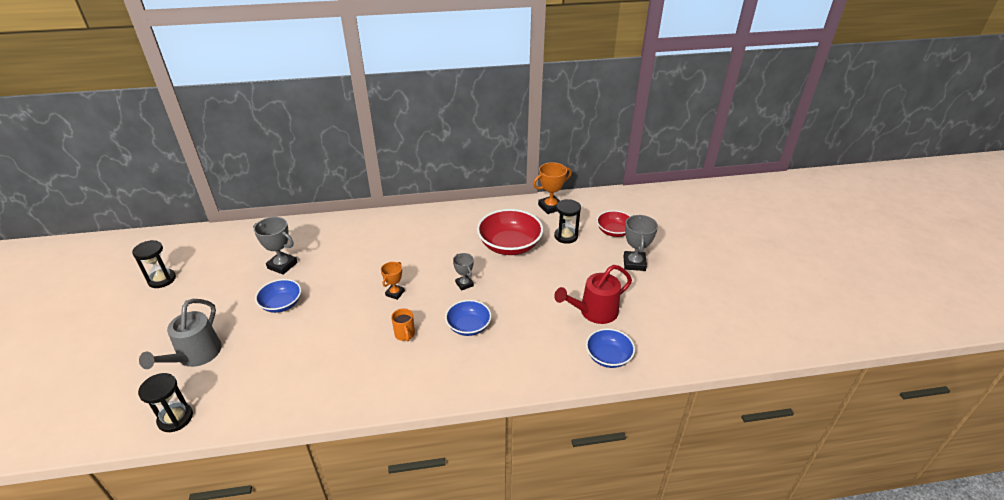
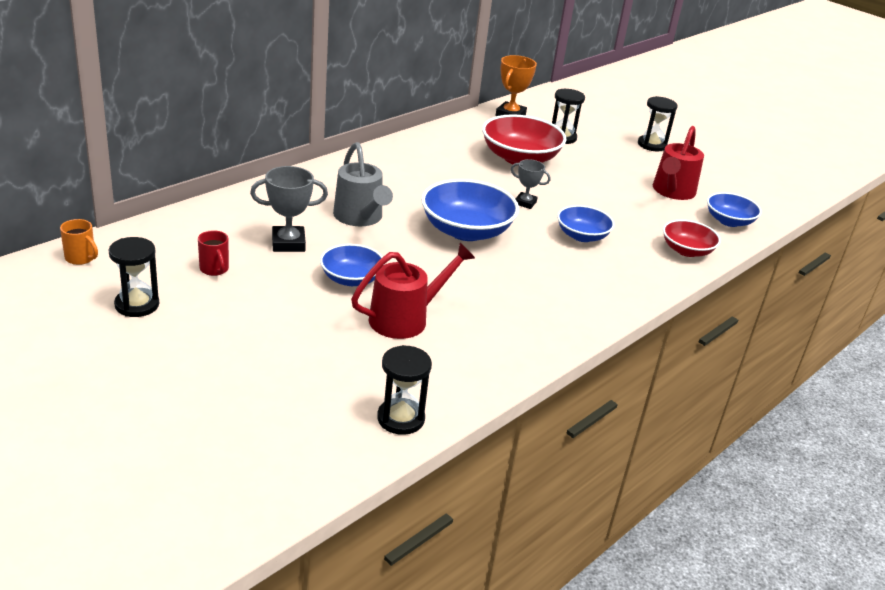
camera: 40 degrees left, 5 degrees down
(195, 356) = (325, 359): grey watering can -> grey watering can (360, 218)
(224, 270) = (214, 269): none -> red mug
(272, 346) = (406, 318): none -> red watering can
(395, 293) = (466, 231): orange trophy -> blue bowl
(405, 334) = (532, 262): orange mug -> orange mug (81, 258)
(614, 231) = (599, 123): red bowl -> red bowl (686, 250)
(634, 263) = (652, 145): grey trophy -> black hourglass

